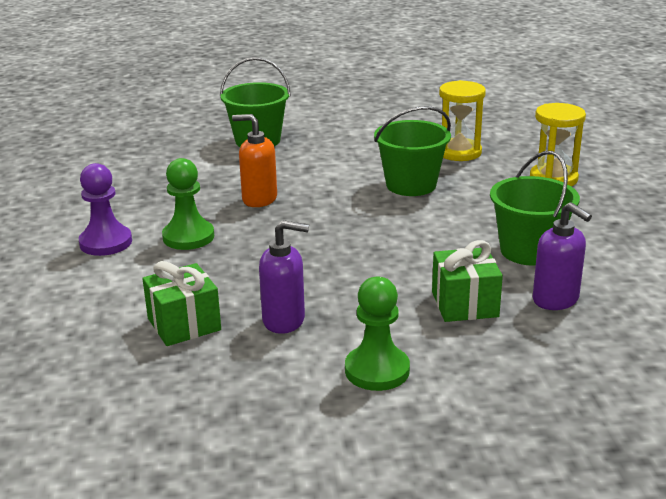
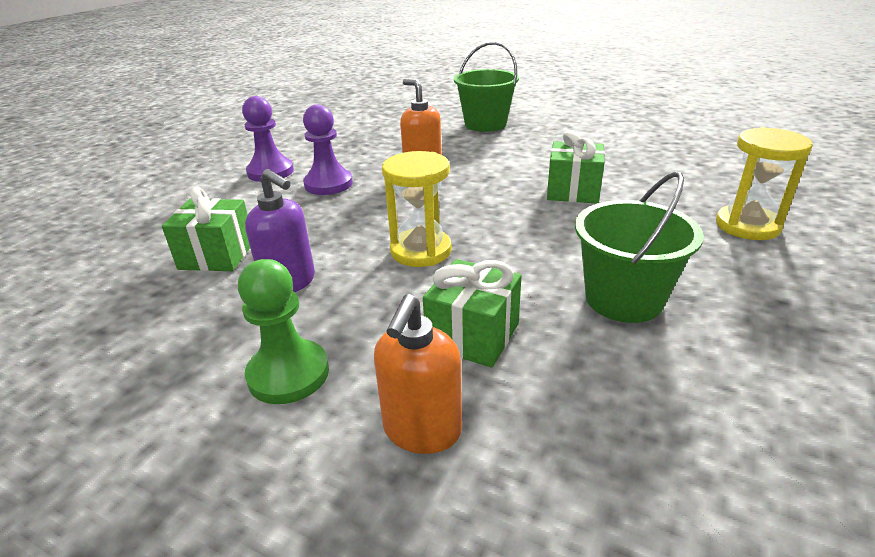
camera: 35 degrees right, 5 degrees up
(188, 237) = (328, 184): green pawn -> purple pawn
(411, 185) = (573, 191): green bucket -> green gift
(459, 152) = (661, 173): yellow hourglass -> yellow hourglass (421, 251)
(500, 362) = (422, 430): none -> orange soap dispenser
(556, 300) = (589, 375): purple soap dispenser -> none

